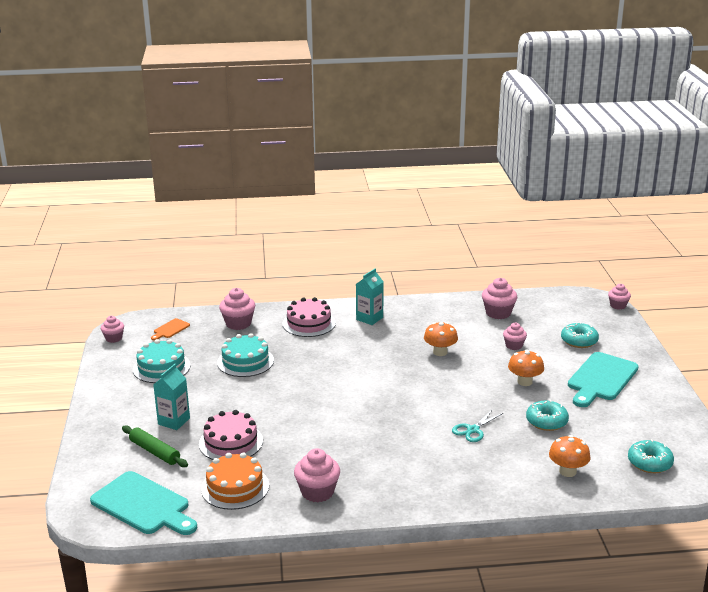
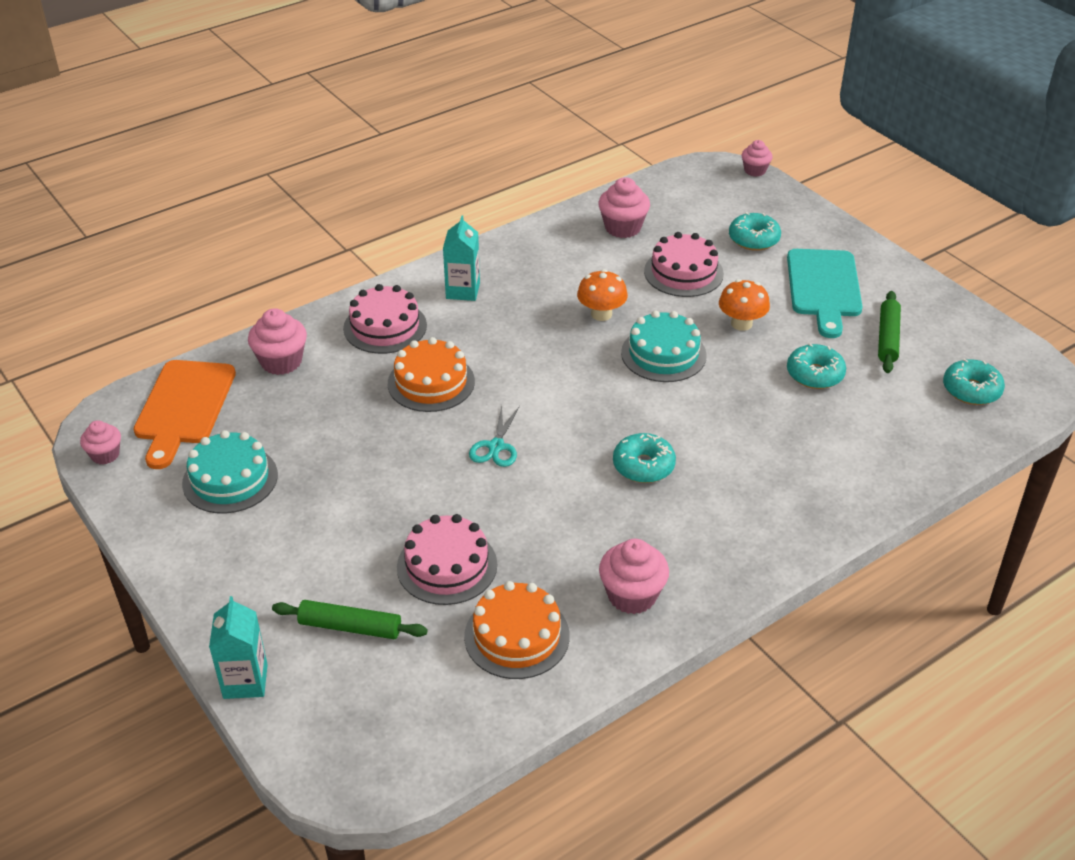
camera: 30 degrees left, 15 degrees up
(143, 505) = (413, 723): turquoise cutting board -> none
(170, 329) = (183, 407): orange cutting board -> orange cutting board, size x2.10
(174, 421) = (332, 564): turquoise carton -> turquoise carton (245, 681)
(245, 361) = (349, 423): turquoise cake -> turquoise cake (663, 354)
(308, 356) = (431, 382): none -> orange cake
(388, 433) = (643, 466): none -> turquoise donut
(473, 430) = (741, 420): turquoise scissors -> turquoise scissors (496, 446)
(514, 346) = (683, 272): pink cupcake -> pink cake
(567, 471) = (896, 438): orange mushroom -> none
(618, 418) = (887, 338): none -> green rolling pin

